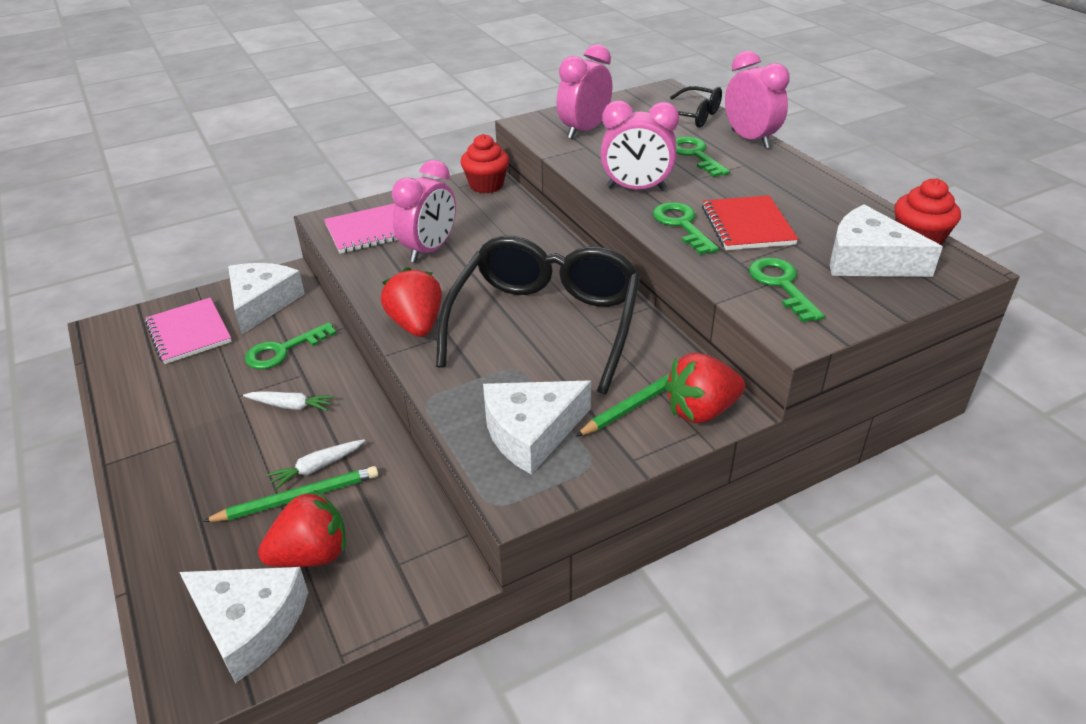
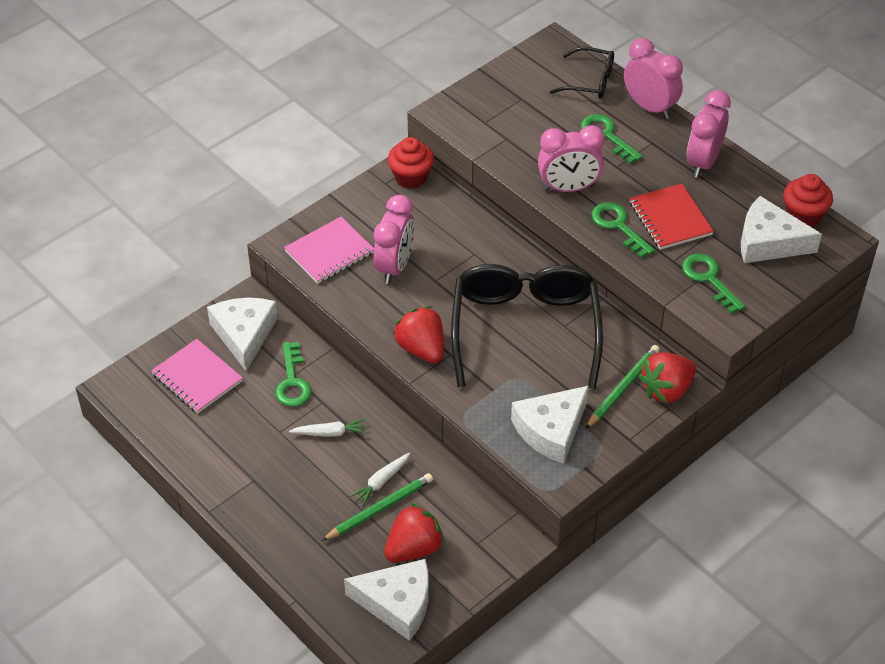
camera: 15 degrees left, 10 degrees up
(283, 350) = (292, 381): green key -> green key turned 45 degrees counterclockwise
(584, 130) = (497, 116): pink clock -> pink clock (703, 162)

